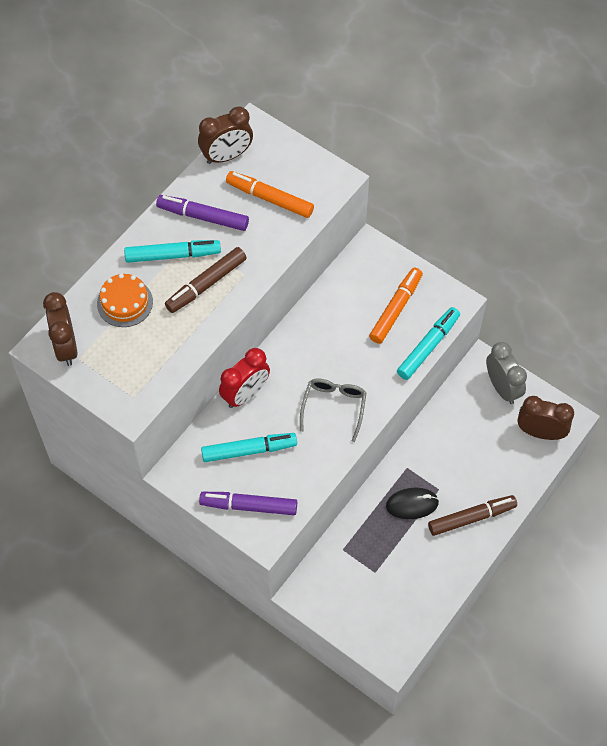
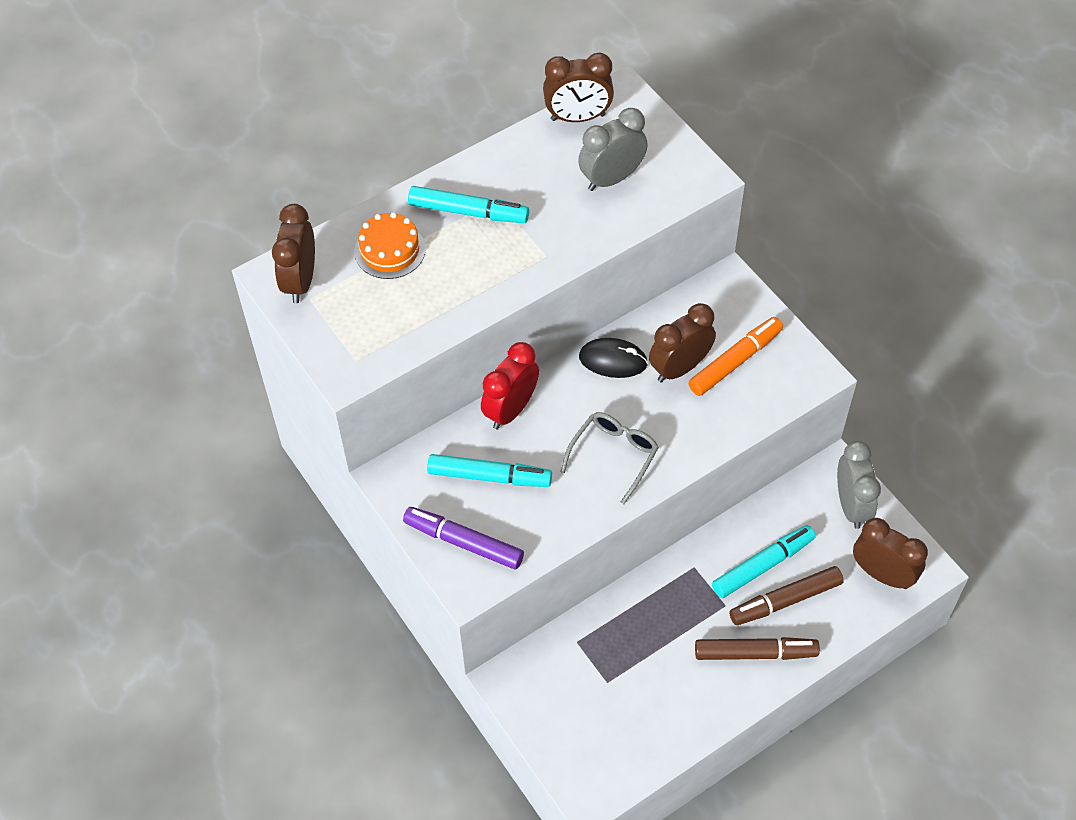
camera: 20 degrees right, 5 degrees down
(203, 217) = (522, 178): purple marker -> none
(206, 284) = (496, 255): brown marker -> brown marker (786, 600)
(245, 394) = (510, 410): red clock -> red clock turned 150 degrees clockwise
(270, 199) = (611, 178): orange marker -> grey clock
(357, 325) = (679, 368): none -> brown clock
(412, 504) = (684, 613): black mouse -> black mouse (613, 360)
(428, 347) = (759, 417): turquoise marker -> turquoise marker (762, 566)

